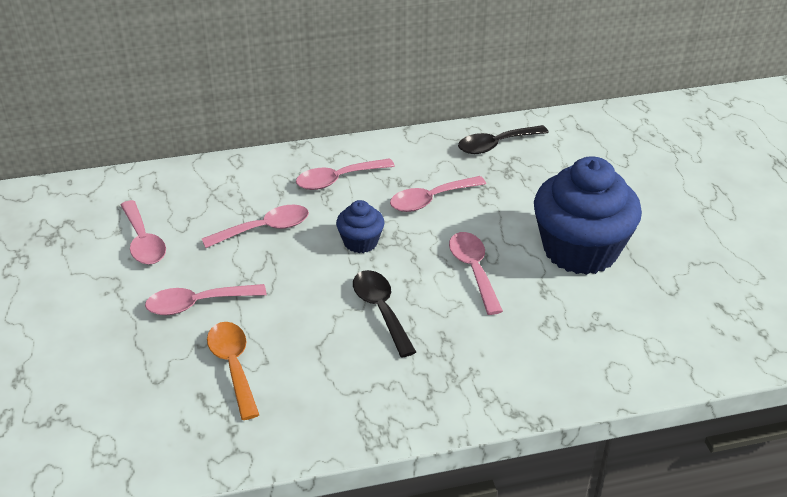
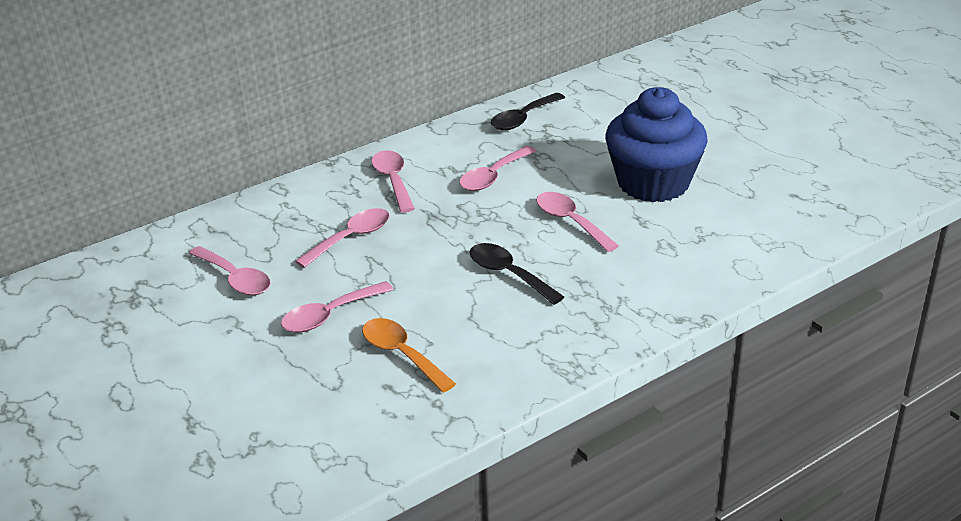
camera: 20 degrees left, 5 degrees down
(338, 179) = (393, 181): pink spoon -> pink spoon turned 120 degrees clockwise
(360, 242) = (451, 226): blue cupcake -> none

